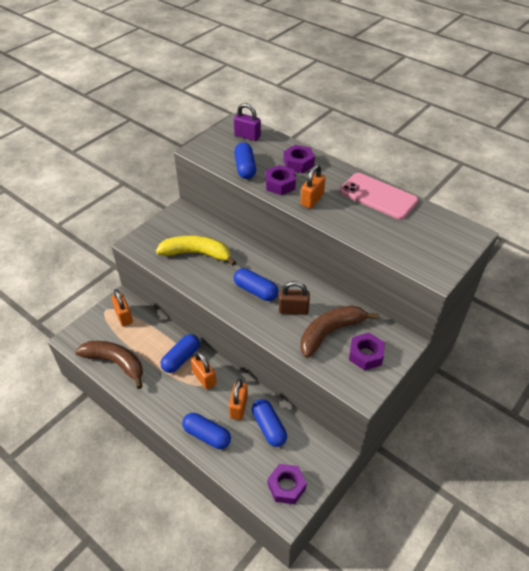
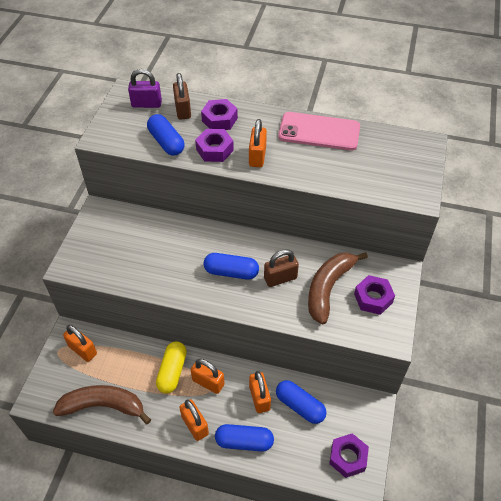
camera: 25 degrees left, 5 degrees up
(175, 406) = (195, 425): none -> orange padlock
(181, 358) = (172, 371): blue capsule -> yellow capsule
(197, 254) = (146, 253): yellow banana -> none
(273, 148) = (183, 110): none -> brown padlock

